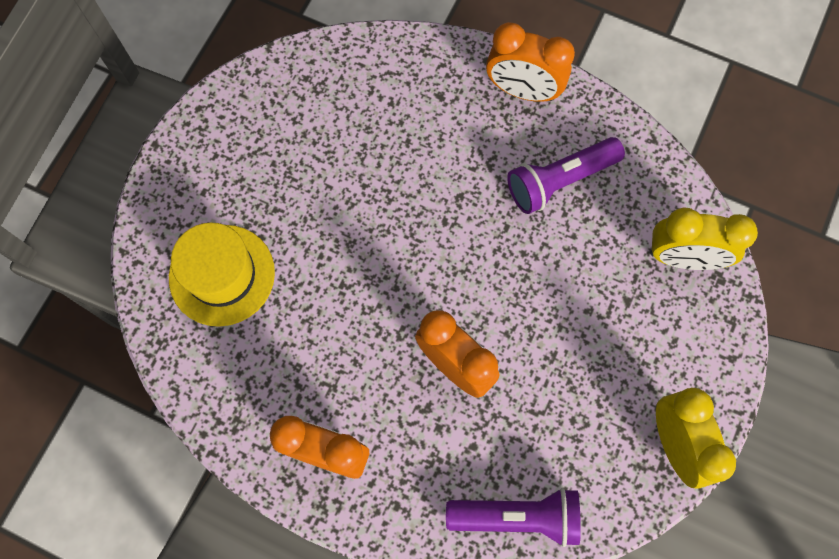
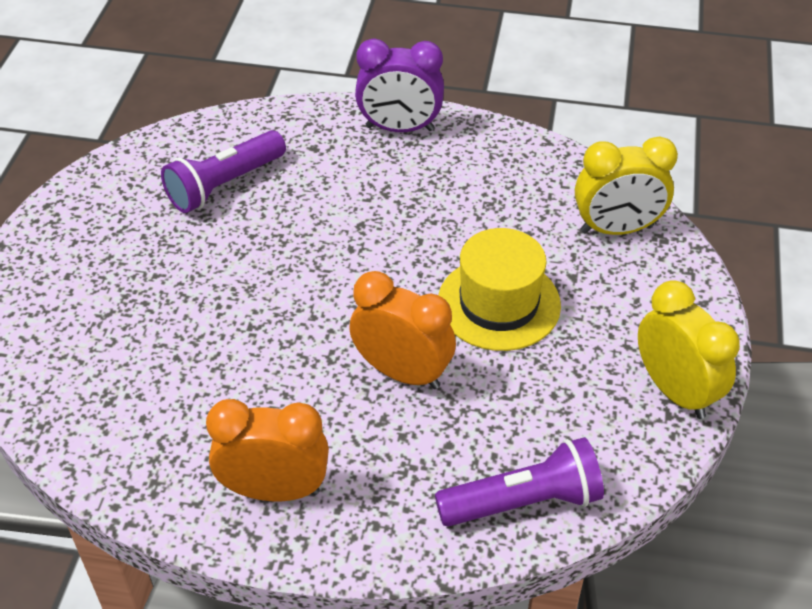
camera: 15 degrees left, 25 degrees down
(222, 275) = (105, 346): yellow hat -> yellow hat (499, 303)
(523, 90) = (399, 128): orange clock -> purple clock
(559, 181) = (463, 192): purple flashlight -> purple flashlight (224, 185)

